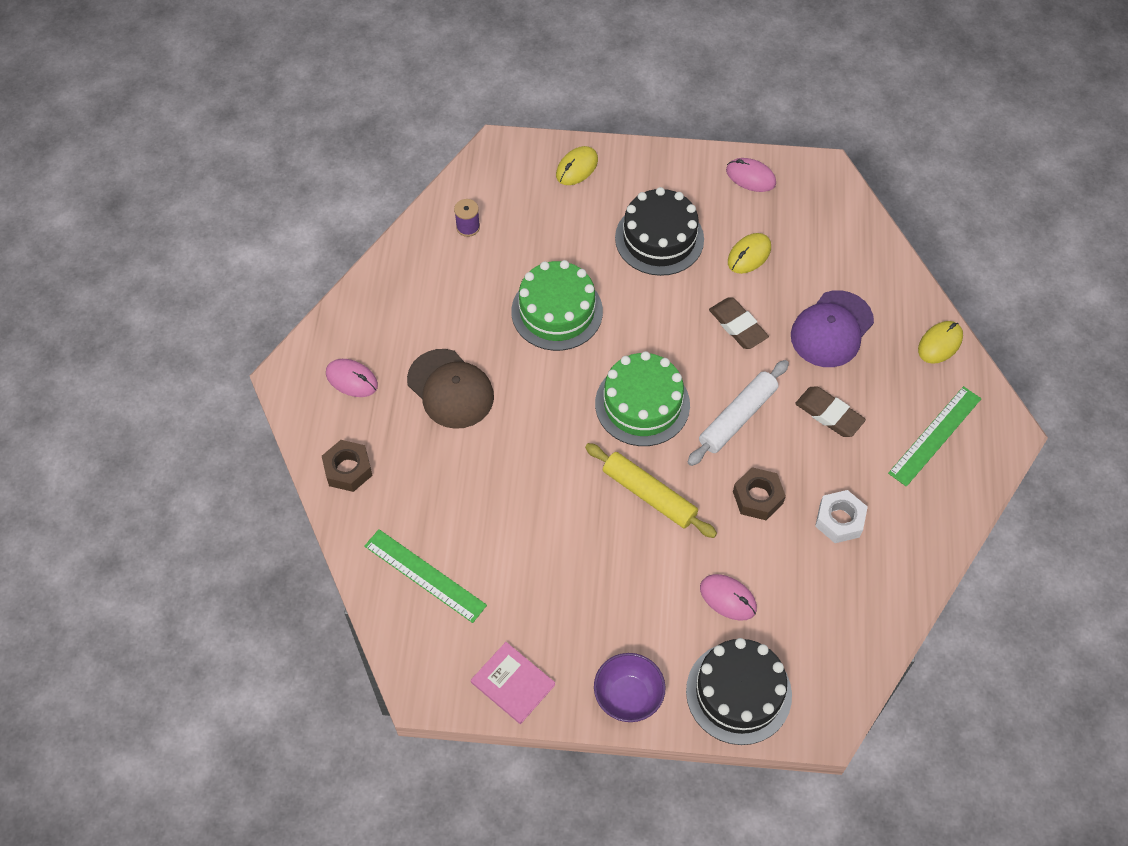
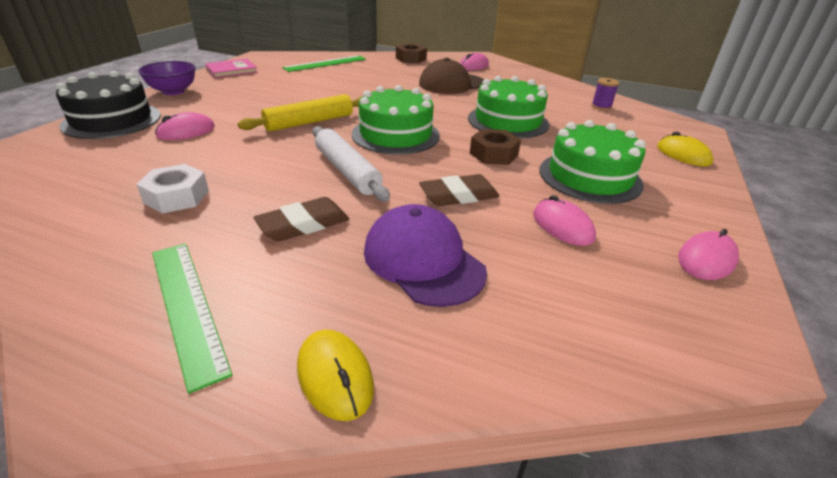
camera: 105 degrees right, 25 degrees down
(659, 238) = (589, 177): black cake -> green cake
(749, 255) = (562, 226): yellow mouse -> pink mouse
(757, 497) = (254, 162): brown nut -> brown nut (493, 154)

